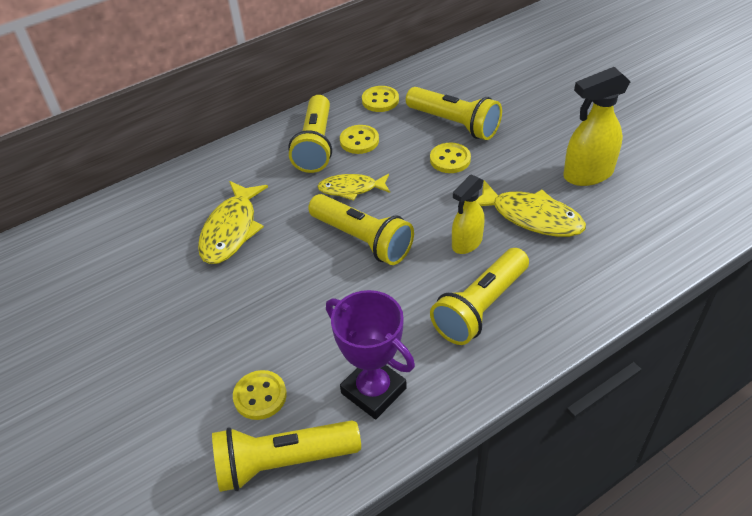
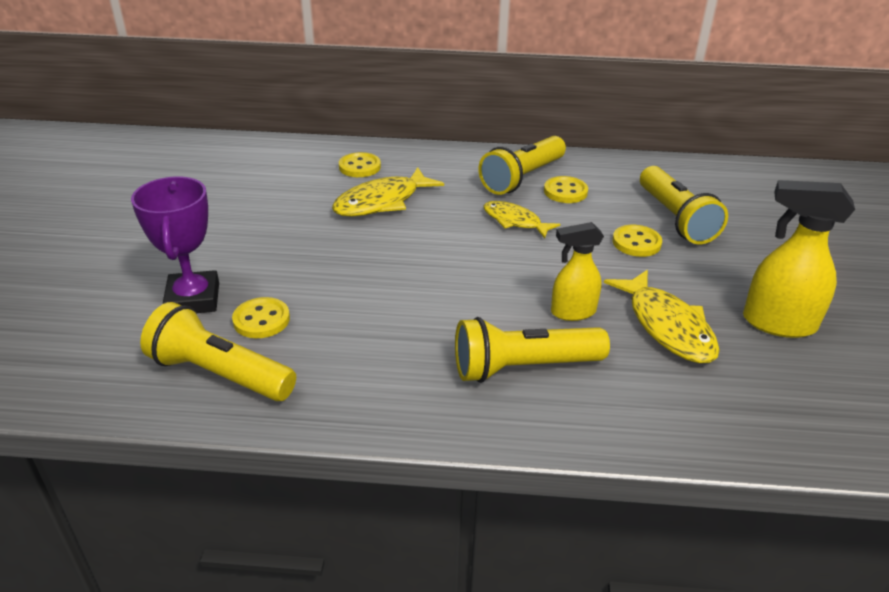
camera: 35 degrees right, 10 degrees down
(363, 240) = (479, 261): yellow flashlight -> none
(373, 391) = (350, 371): purple trophy -> purple trophy (193, 299)
(380, 100) = (622, 172): yellow button -> yellow button (359, 167)

